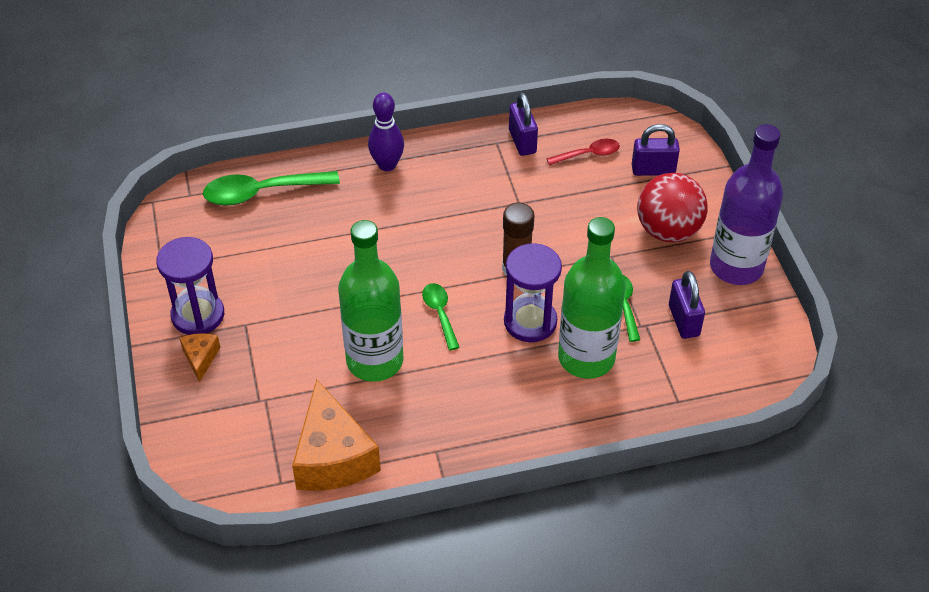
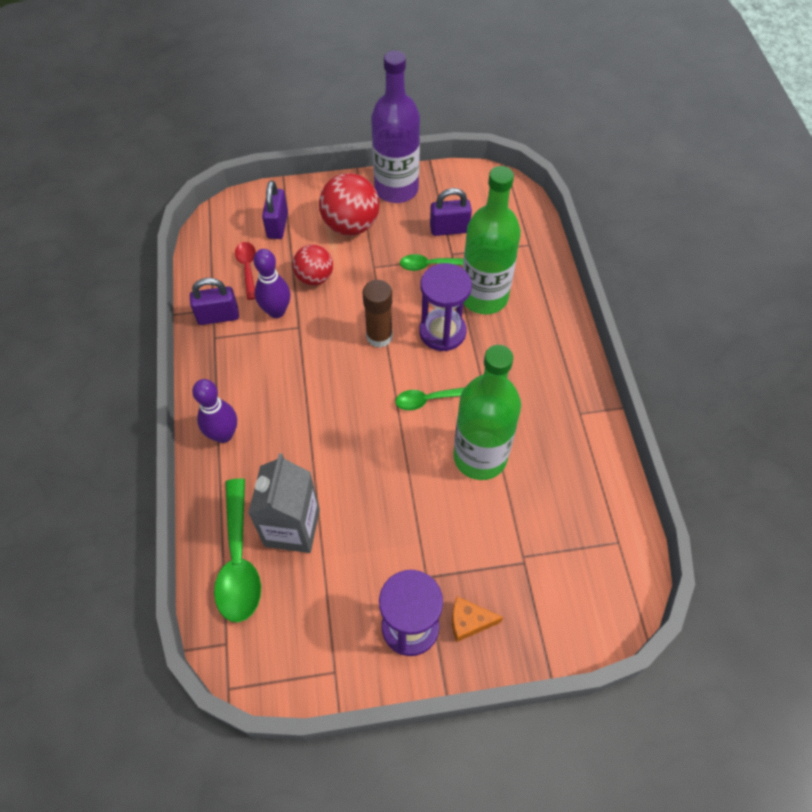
camera: 85 degrees left, 10 degrees up
(294, 224) = (292, 527): none -> grey carton
(333, 457) = (588, 496): orange cheese -> none
(536, 183) = (276, 311): none -> purple bowling pin
(586, 208) = (314, 278): none -> red ball

